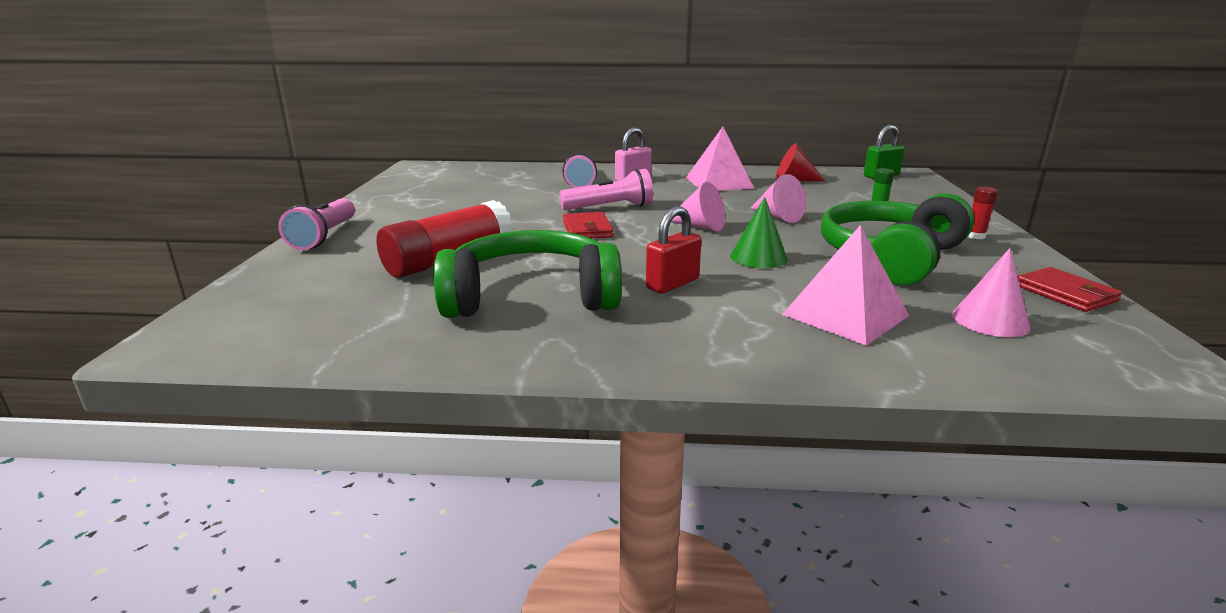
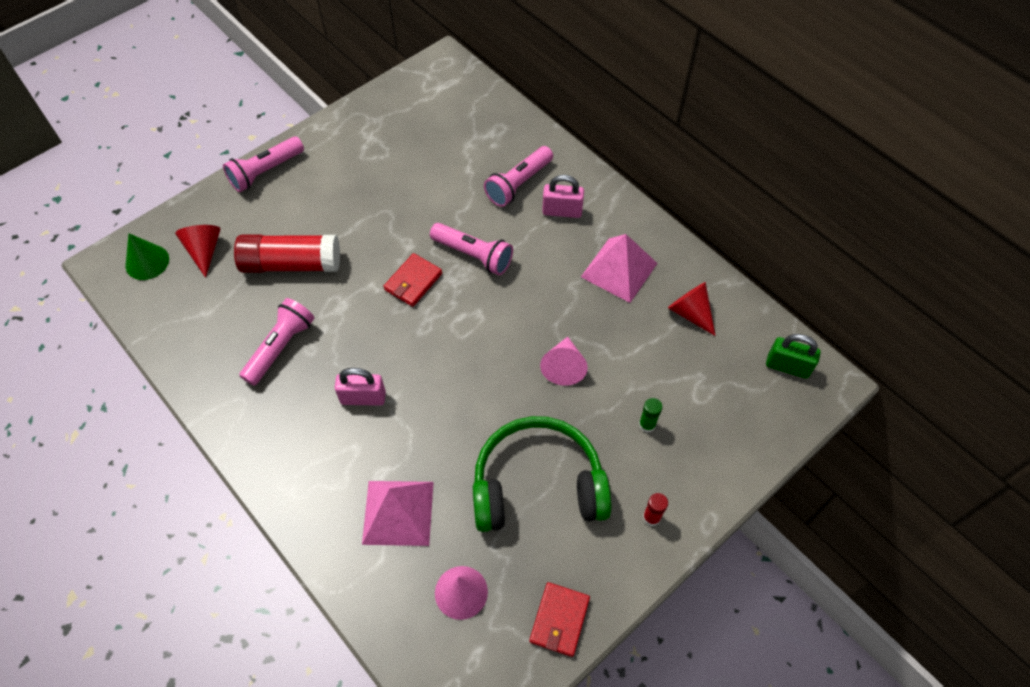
camera: 45 degrees right, 35 degrees up
(322, 288) = (204, 251): none -> red cone
(531, 296) = (281, 347): green headphones -> pink flashlight
(672, 284) = (363, 398): red padlock -> pink padlock
(699, 226) = (487, 336): pink cone -> none
(758, 257) = (456, 411): green cone -> green cone (147, 262)

